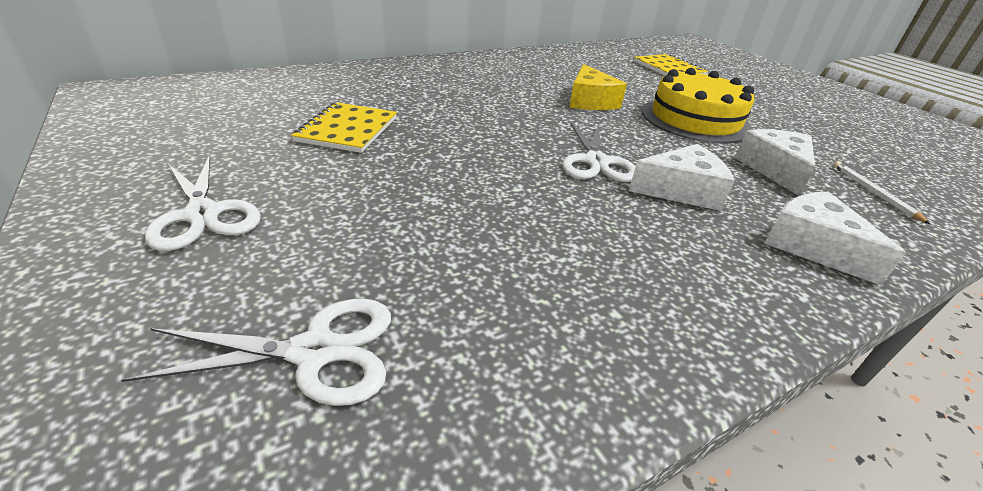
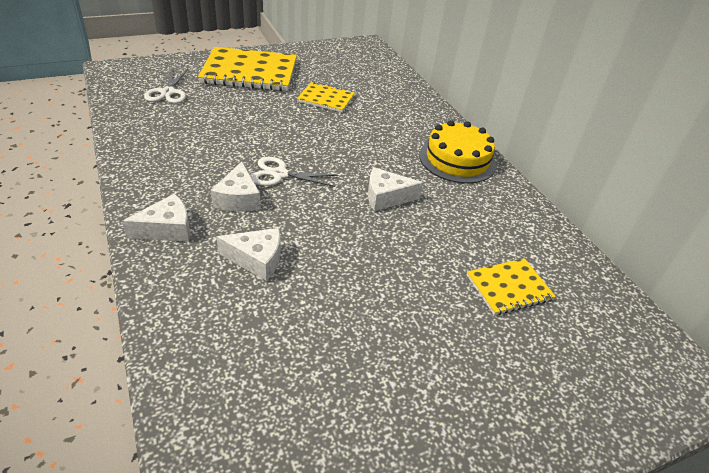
camera: 95 degrees right, 5 degrees up
(202, 214) = (249, 72): white scissors -> yellow notebook
(590, 101) = (386, 197): yellow cheese -> white cheese
(695, 120) = (352, 250): yellow cake -> yellow cake (457, 160)
(874, 193) = (211, 304): white pencil -> none

